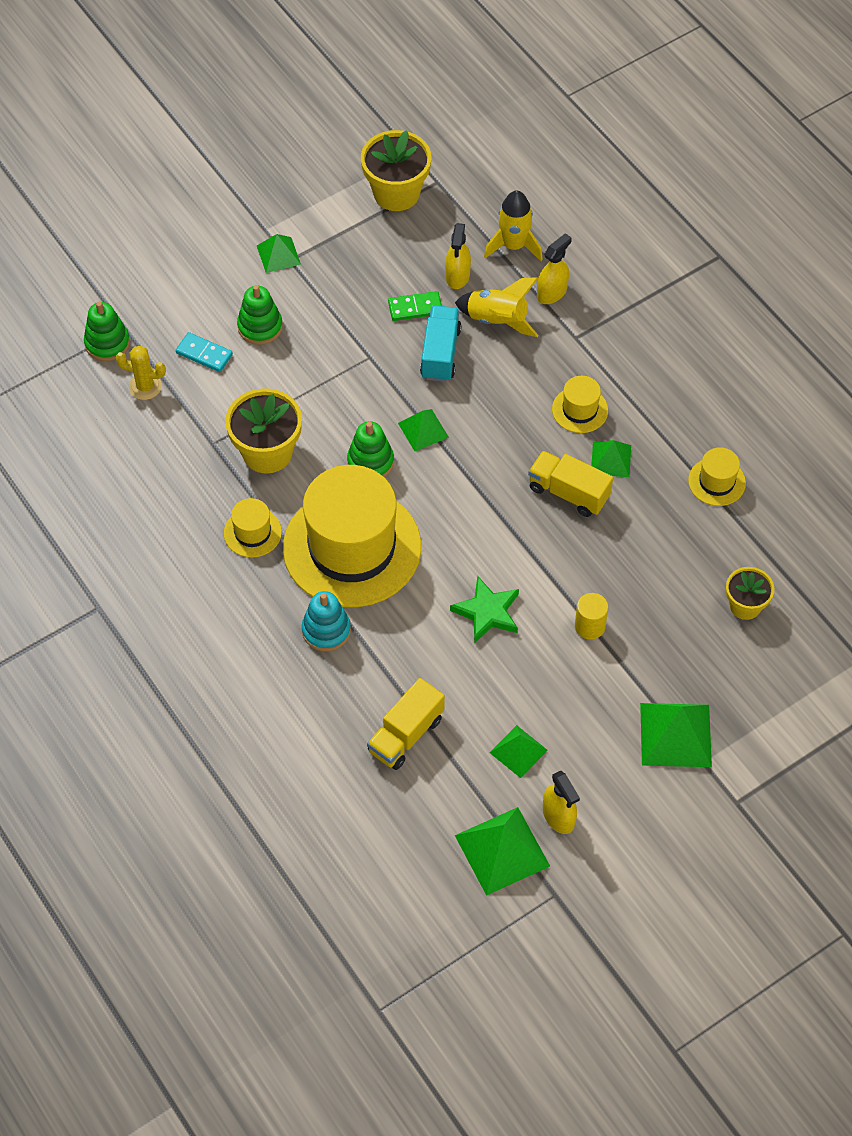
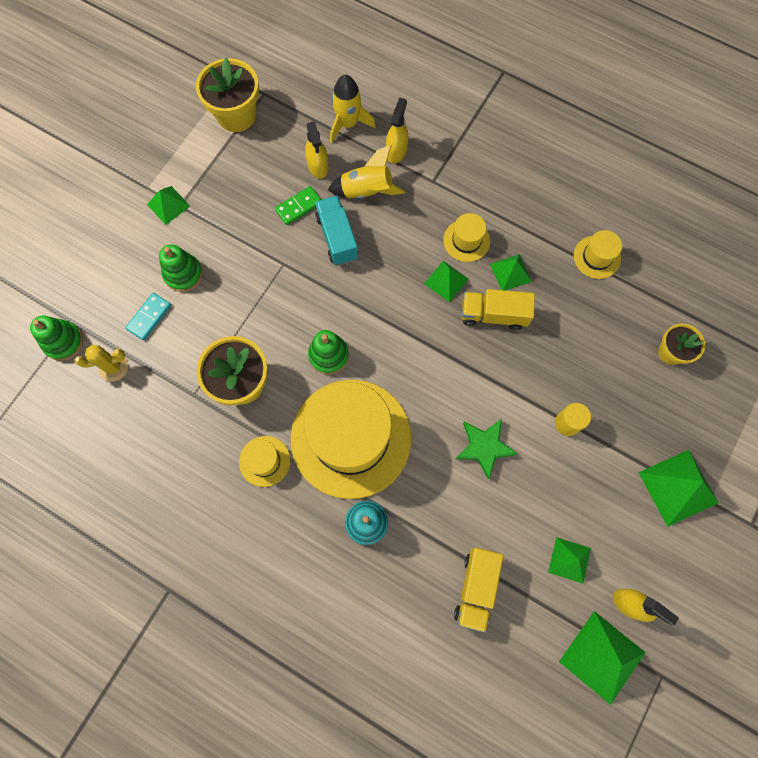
camera: 25 degrees left, 15 degrees up
(204, 354) = (149, 317): turquoise domino -> turquoise domino turned 60 degrees counterclockwise
(423, 430) = (356, 309): green pyramid -> green pyramid (446, 281)

